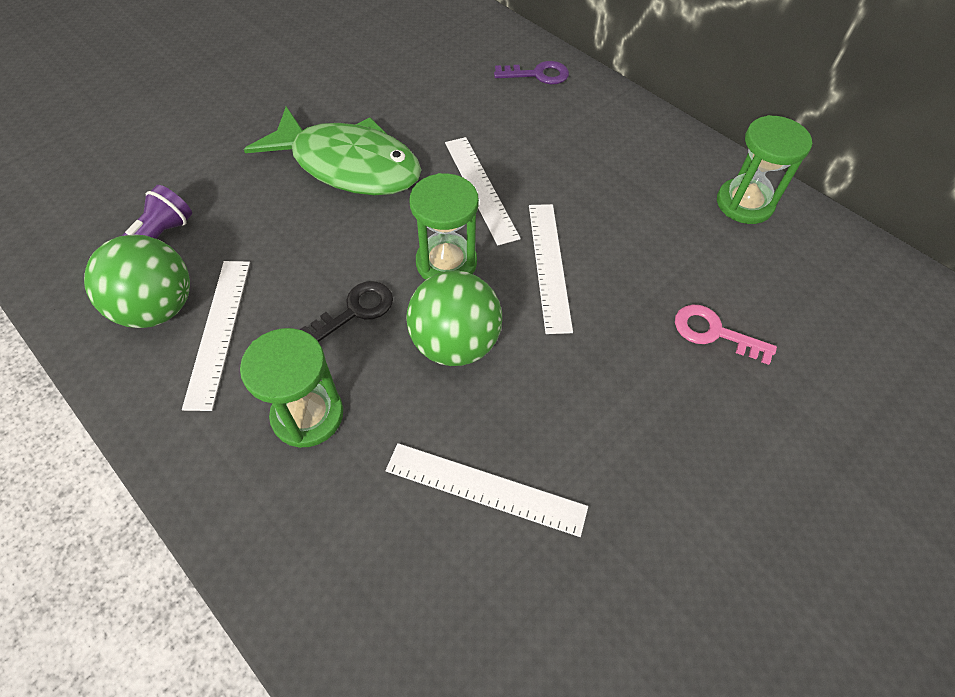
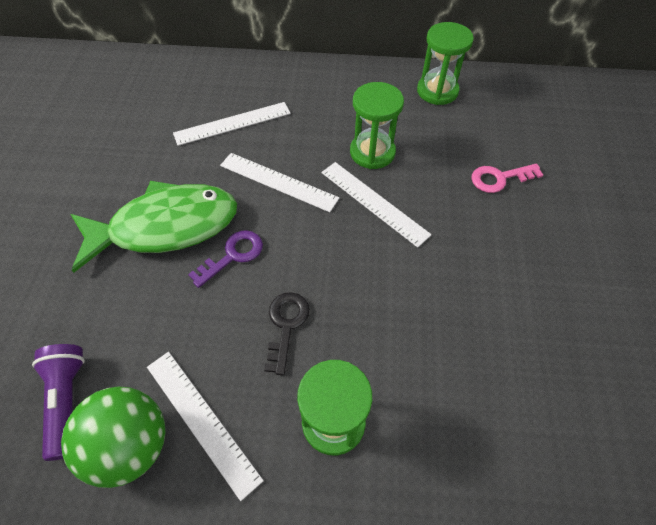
camera: 40 degrees left, 0 degrees up
(446, 263) = (310, 247): green hourglass -> green hourglass (372, 152)
(455, 343) = (373, 295): green ball -> none
(485, 488) = (486, 370): white ruler -> white ruler (232, 123)
(537, 74) = (233, 80): purple key -> purple key (233, 255)

